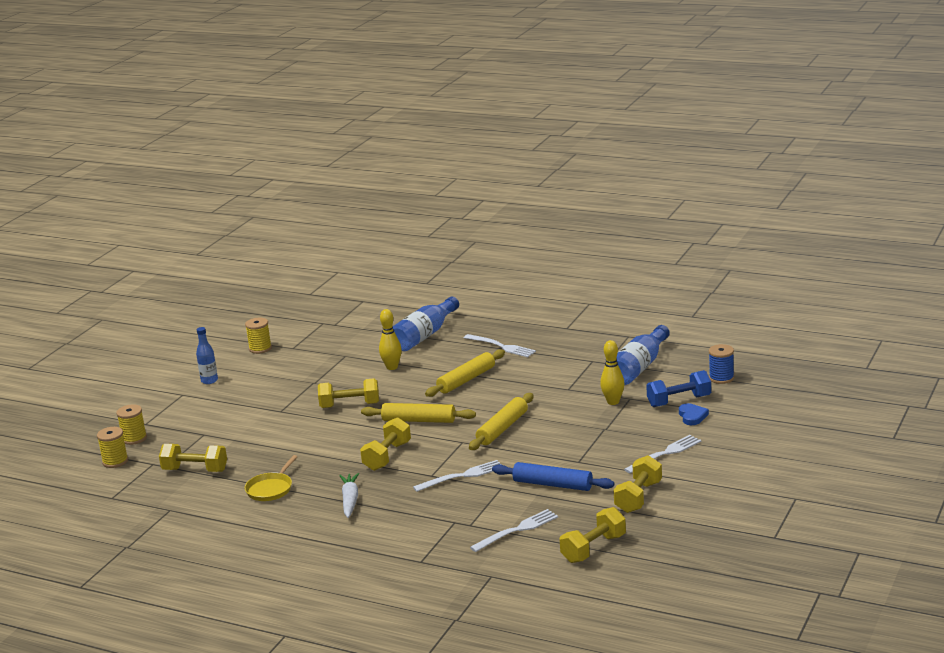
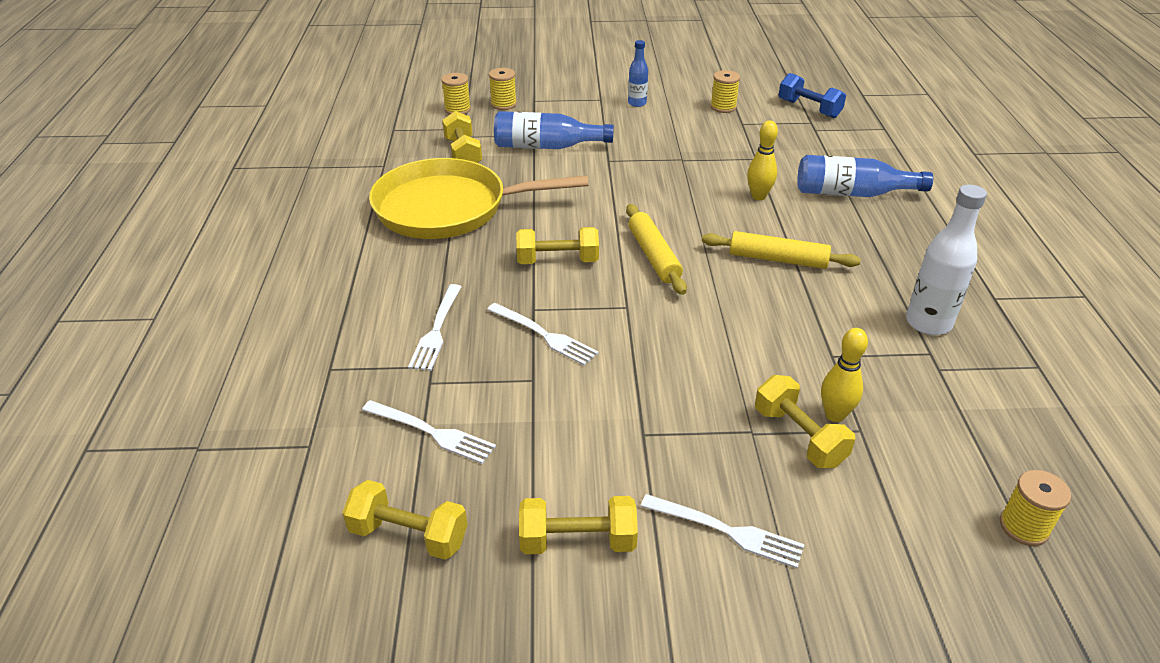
camera: 60 degrees right, 15 degrees up
(270, 489) = (448, 208): yellow pan -> yellow pan, size x2.41
(350, 405) = (652, 197): yellow dumbbell -> yellow dumbbell (799, 437)
(350, 500) = (447, 267): white carrot -> none
(502, 346) = (886, 259): white fork -> white fork (436, 330)
(502, 428) = (682, 330): yellow rolling pin -> none
(553, 484) = (566, 428): blue rolling pin -> none
(568, 353) = (928, 323): none -> white bottle
(639, 367) = (960, 410): blue bottle -> blue bottle (546, 146)
(679, 401) = (901, 494): blue dumbbell -> blue dumbbell (809, 109)
(692, 416) = (867, 528): blue heart -> none
(721, 378) = (1024, 527): blue spool -> yellow spool

